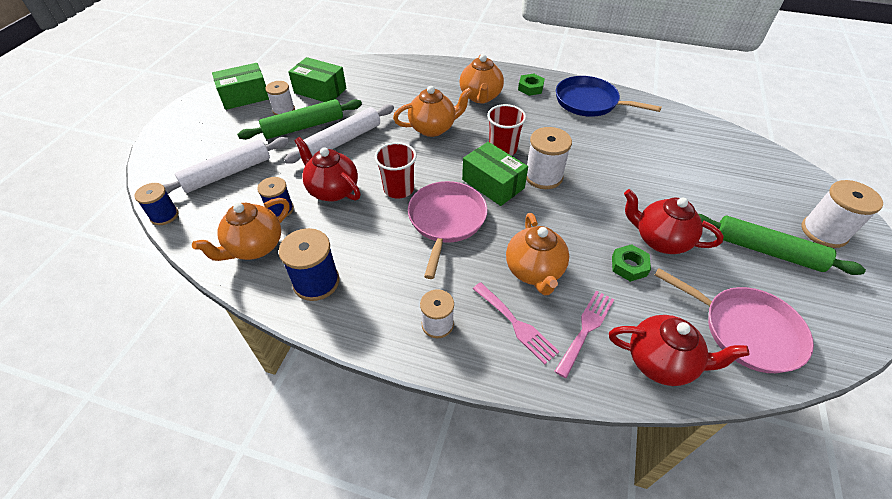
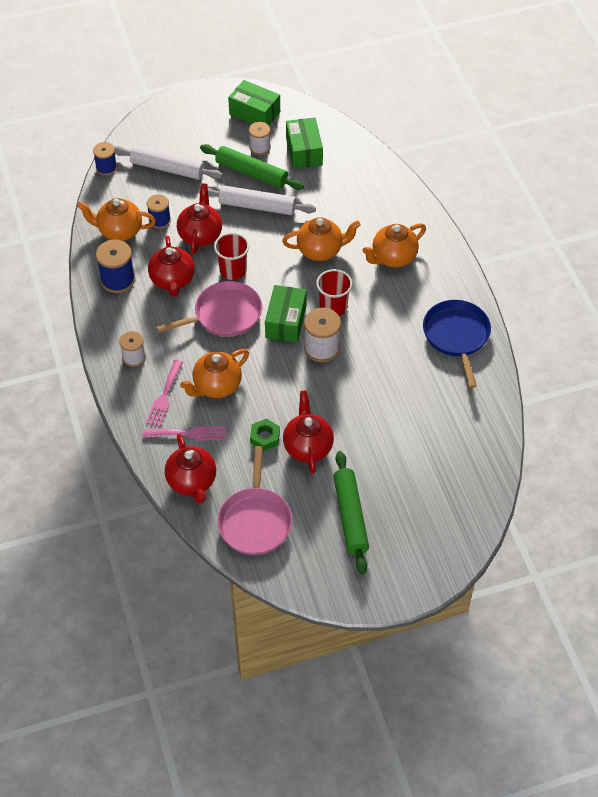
camera: 55 degrees right, 5 degrees up
(365, 237) = (172, 280): none -> red teapot
(433, 128) = (320, 250): orange teapot -> orange teapot turned 45 degrees counterclockwise
(530, 88) = (440, 285): green nut -> none
(824, 232) = (406, 550): white spool -> none

